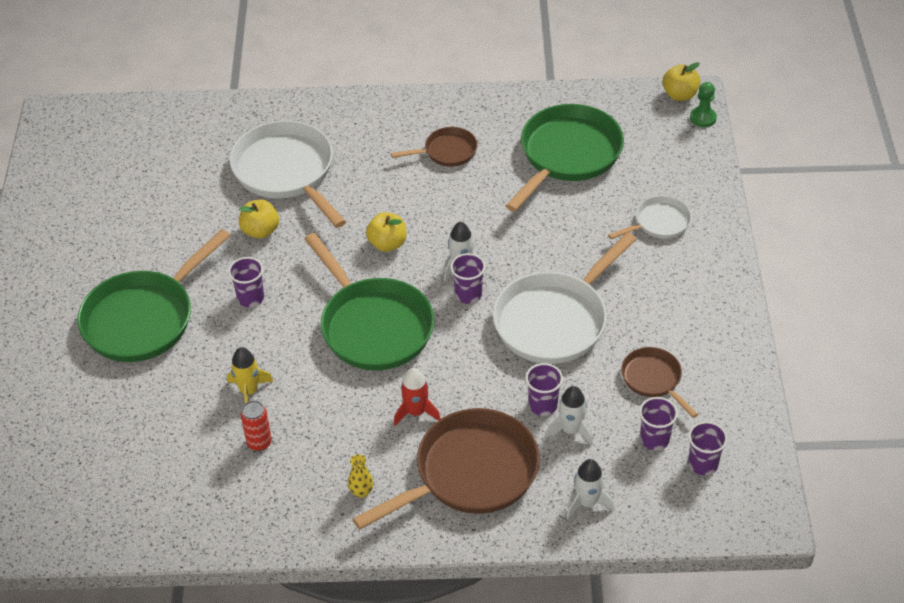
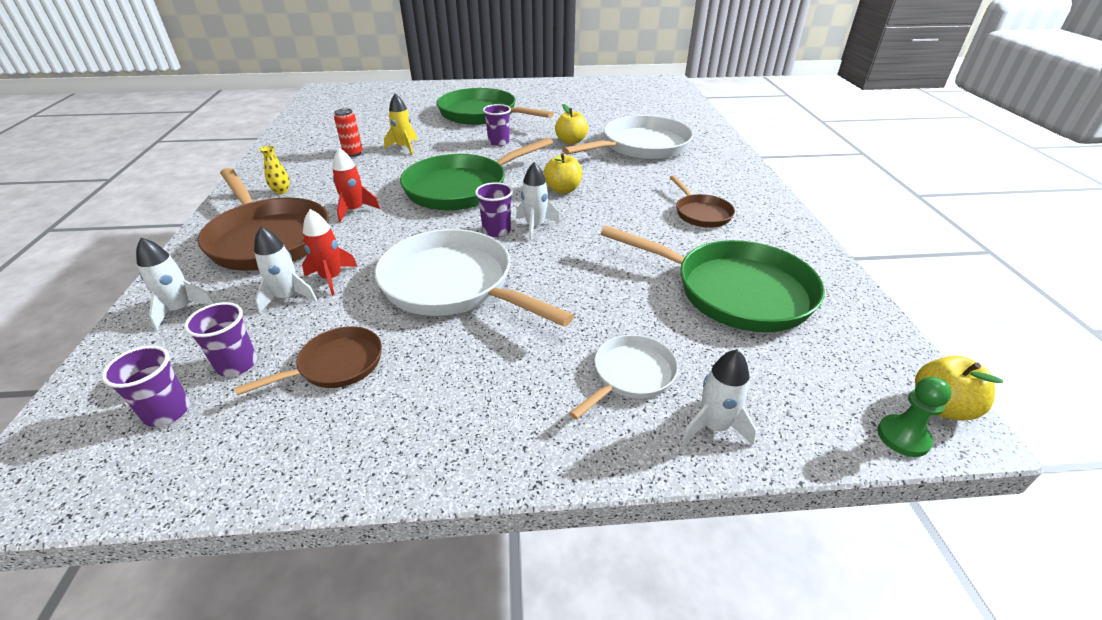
camera: 85 degrees right, 10 degrees down
(543, 405) = (331, 278): purple cup -> red rocket
(659, 223) = (630, 375): white pan -> white pan turned 105 degrees counterclockwise
(700, 191) = (714, 426): none -> white rocket

